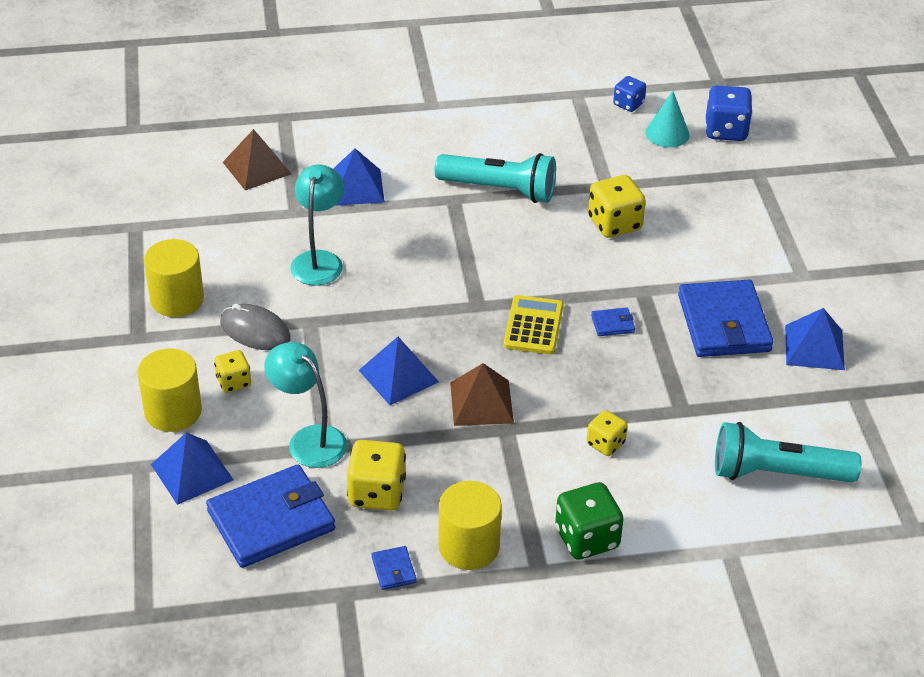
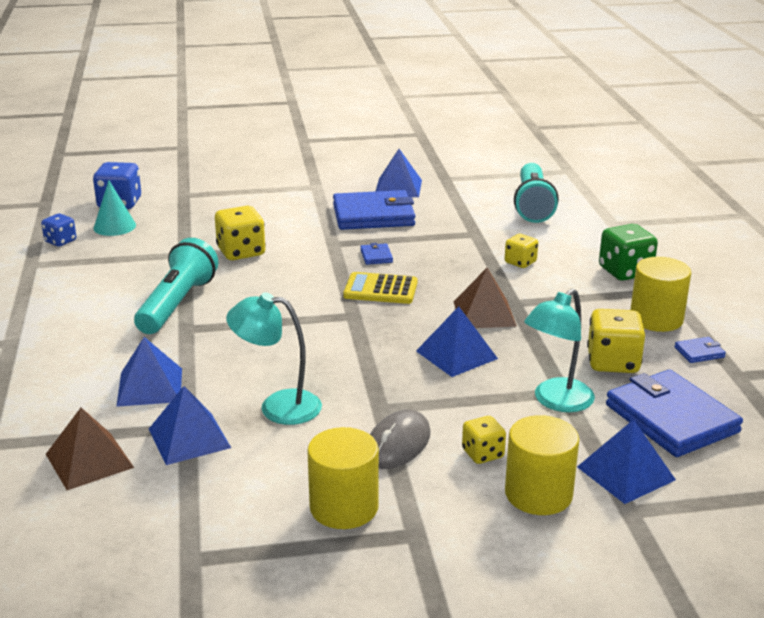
camera: 90 degrees left, 15 degrees down
(279, 214) = (189, 438): none -> blue pyramid

